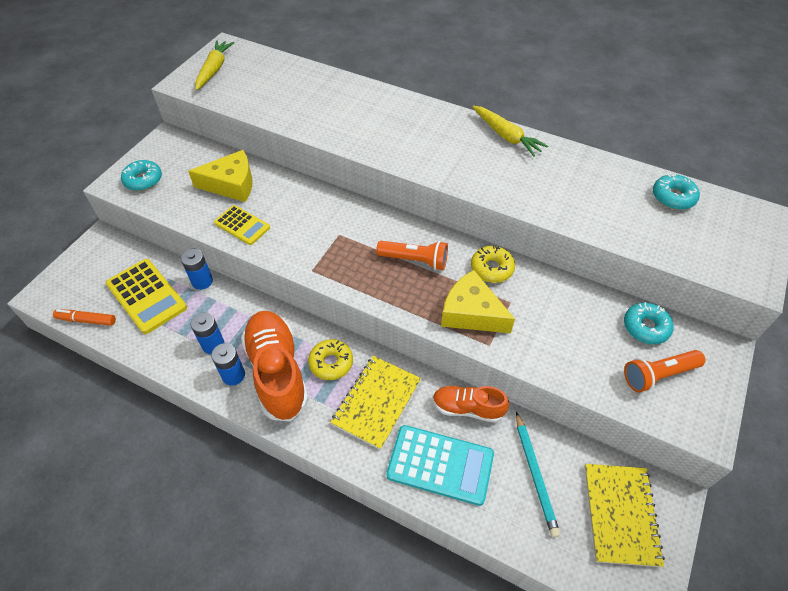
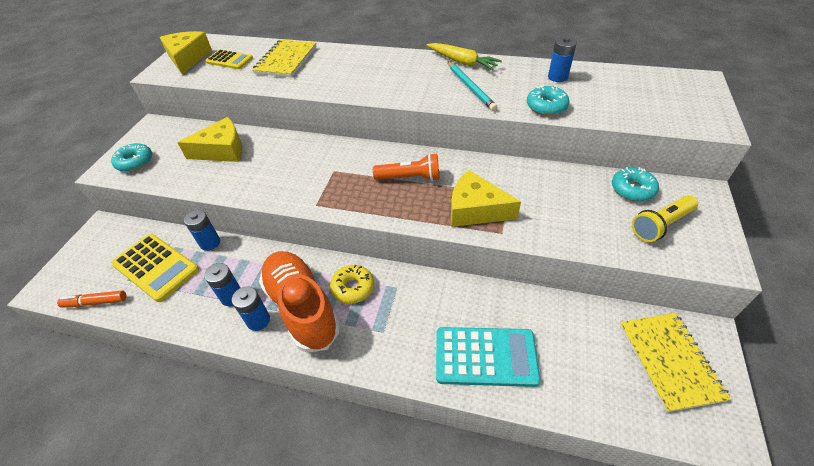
camera: 10 degrees left, 5 degrees down
(214, 69) = (187, 58): yellow carrot -> yellow cheese
(242, 225) = (239, 181): yellow calculator -> yellow calculator (229, 60)
(376, 402) = (406, 313): yellow notebook -> yellow notebook (286, 60)
(467, 408) = (494, 299): orange shoe -> none
(491, 268) = (481, 171): yellow donut -> none
(535, 474) = (577, 344): turquoise pencil -> turquoise pencil (470, 87)
(605, 179) = (557, 77): none -> blue battery
(658, 375) = (660, 225): orange flashlight -> yellow flashlight
(673, 197) = (619, 80): turquoise donut -> turquoise donut (546, 106)

